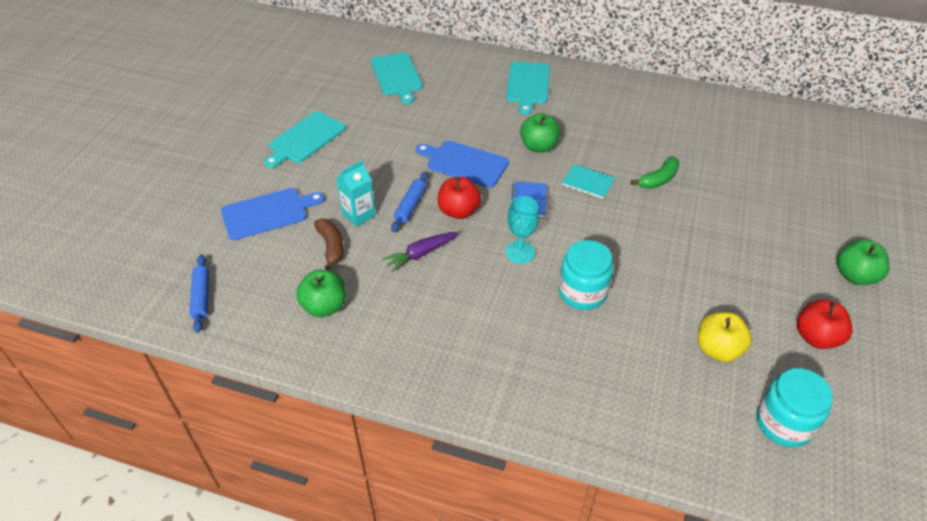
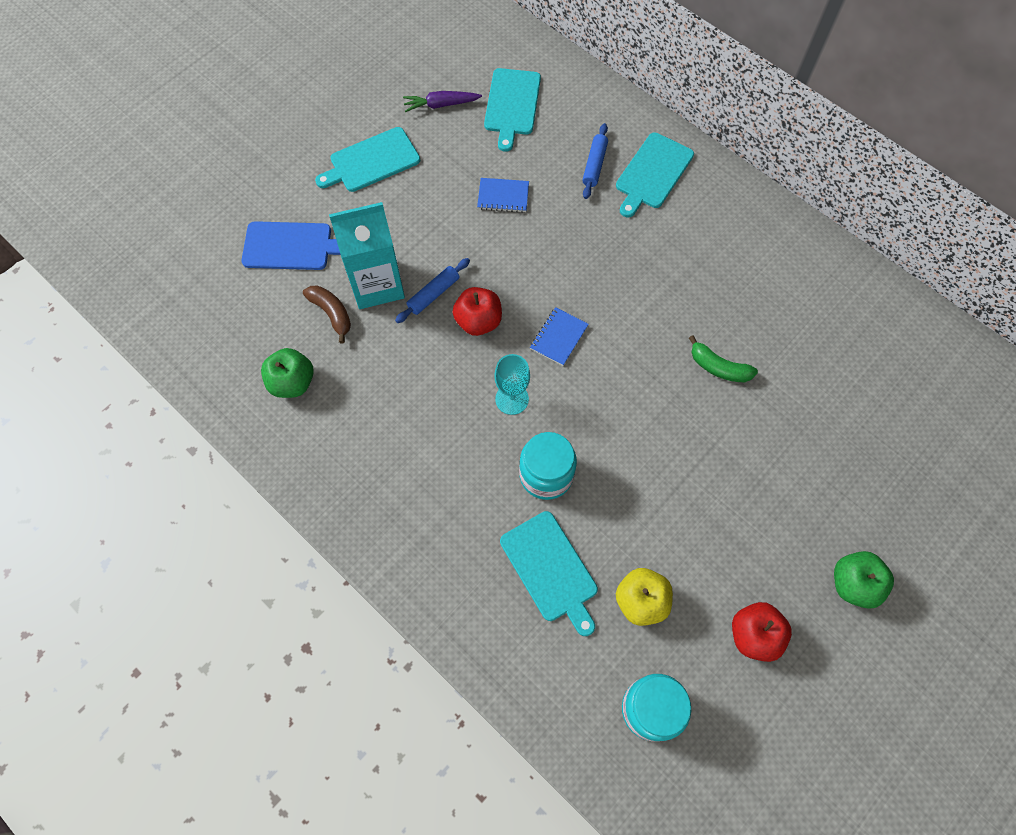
camera: 25 degrees right, 20 degrees up
(201, 297) = (189, 323): blue rolling pin -> blue rolling pin (594, 165)
(331, 246) = (332, 314): brown banana -> brown banana turned 45 degrees counterclockwise
(358, 215) = (377, 284): turquoise carton -> turquoise carton, size x1.75
(421, 254) = (412, 359): purple carrot -> purple carrot (441, 105)
(426, 129) = (503, 196): none -> blue notebook
(464, 163) = (519, 260): blue cutting board -> none
(538, 146) = (612, 268): green apple -> none
(588, 182) = (637, 339): turquoise notebook -> none
(633, 356) = (551, 569): none -> turquoise cutting board
(658, 179) = (718, 367): green banana -> green banana turned 45 degrees clockwise

